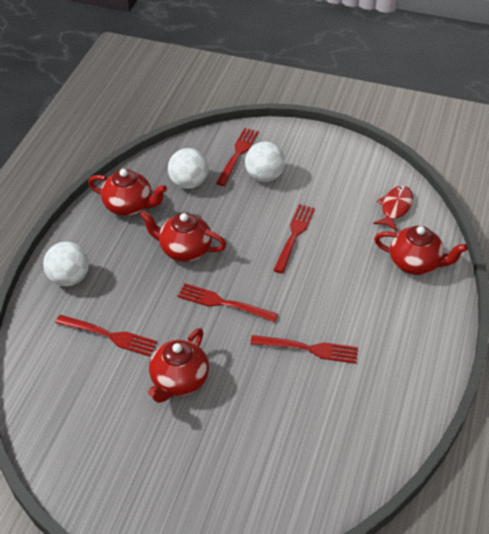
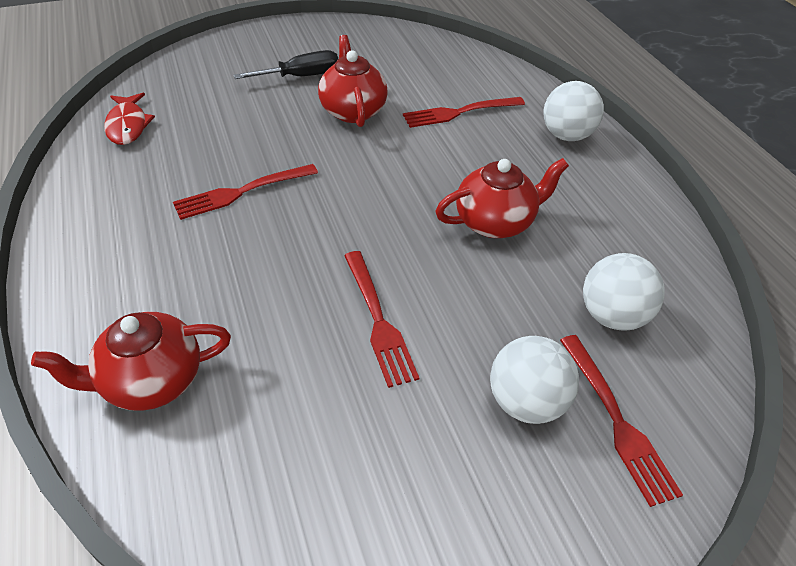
camera: 140 degrees right, 0 degrees up
(129, 206) = (630, 237): red teapot -> none
(182, 445) = (301, 76): none -> black screwdriver
(223, 303) = (382, 190): red fork -> none
(395, 208) = (246, 482): red fish -> red fish (128, 125)

